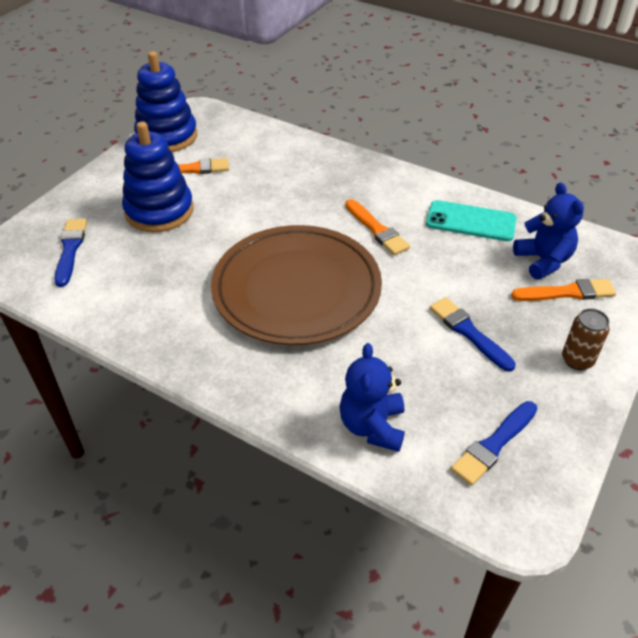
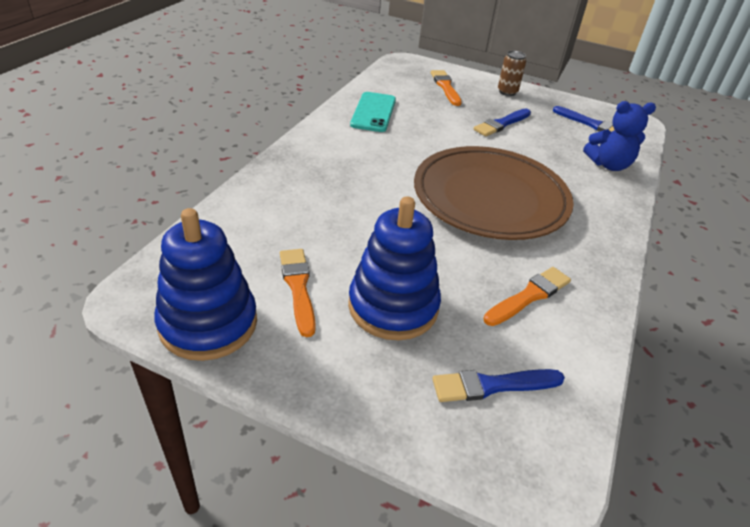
camera: 100 degrees left, 5 degrees down
(377, 230) = (394, 155): orange brush -> orange brush (529, 296)
(543, 261) = (414, 90): blue teddy bear -> none

